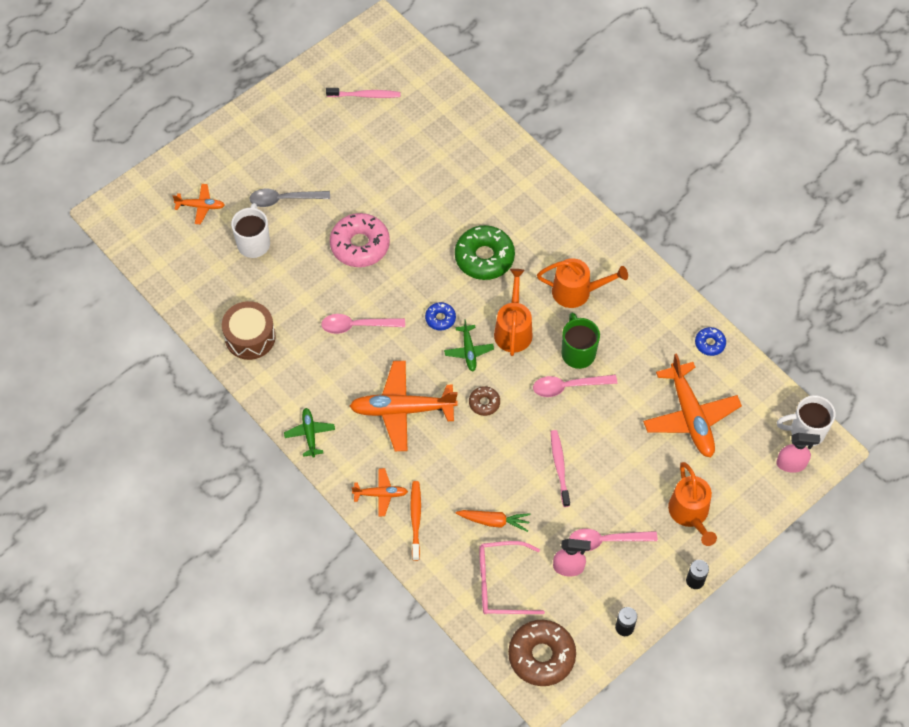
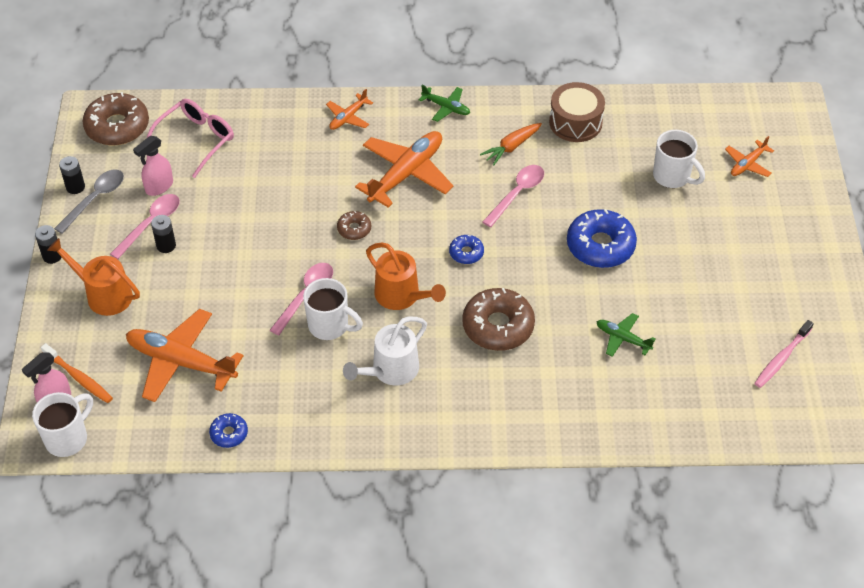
camera: 130 degrees right, 10 degrees down
(283, 199) = (703, 223): grey spoon -> grey spoon (95, 199)
(360, 245) = (600, 246): pink donut -> blue donut
(415, 519) = (304, 124): orange toothbrush -> orange toothbrush (79, 378)
(469, 351) = (413, 251): green plane -> green plane (622, 338)
(484, 257) = (498, 326): green donut -> brown donut
(494, 521) = (248, 168): orange carrot -> orange carrot (511, 147)
(559, 467) = (243, 238): pink toothbrush -> none
(577, 291) = (390, 371): orange watering can -> white watering can
(577, 352) = (330, 326): green mug -> white mug
(613, 512) = (166, 246): none -> black battery

